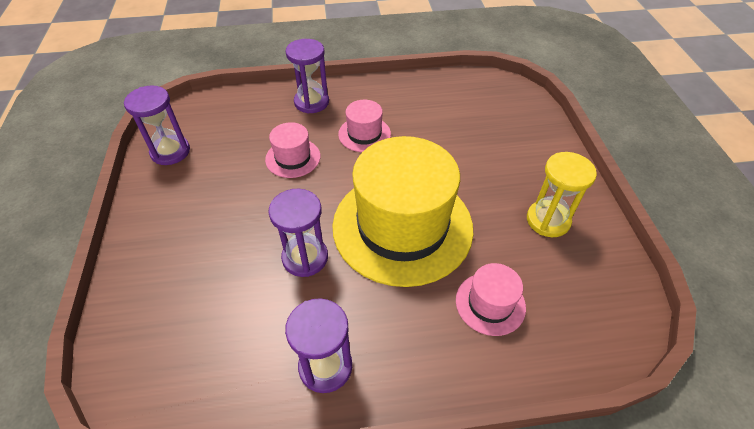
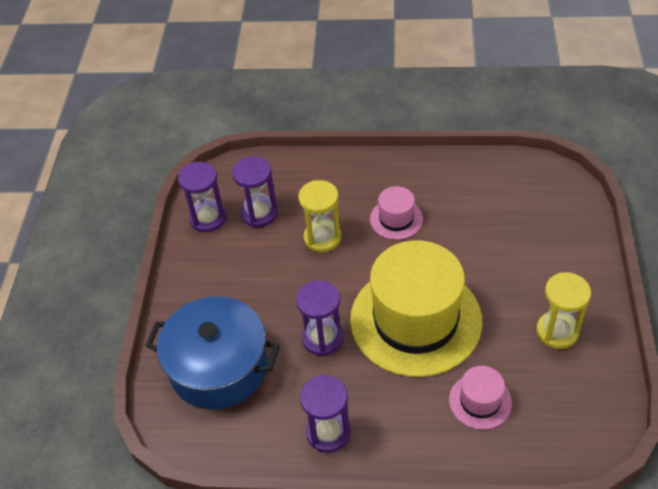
camera: 15 degrees right, 0 degrees up
(186, 305) = (218, 367): none -> blue pot
(293, 158) = (322, 238): pink hat -> yellow hourglass
(311, 102) = (348, 176): purple hourglass -> purple hourglass (259, 213)

